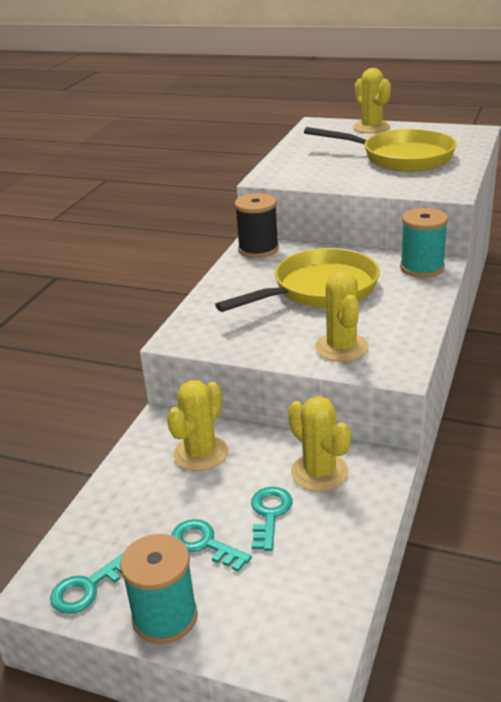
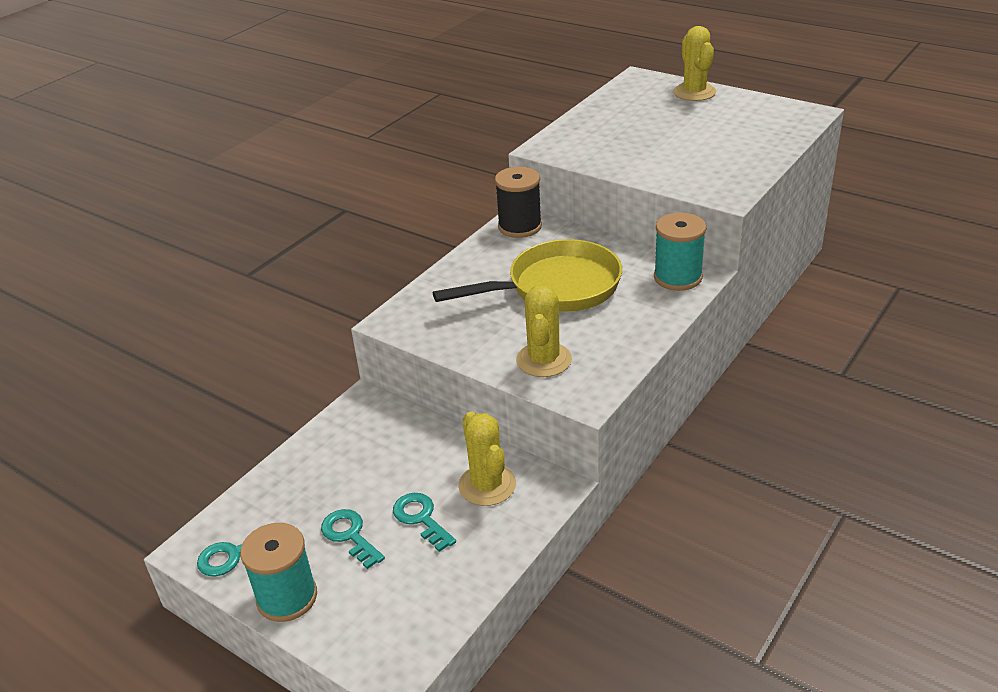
camera: 15 degrees right, 5 degrees up
(201, 453) = (386, 443): yellow cactus -> none
(269, 514) = (421, 518): turquoise key -> turquoise key turned 60 degrees counterclockwise
(400, 158) = (701, 140): yellow pan -> none

